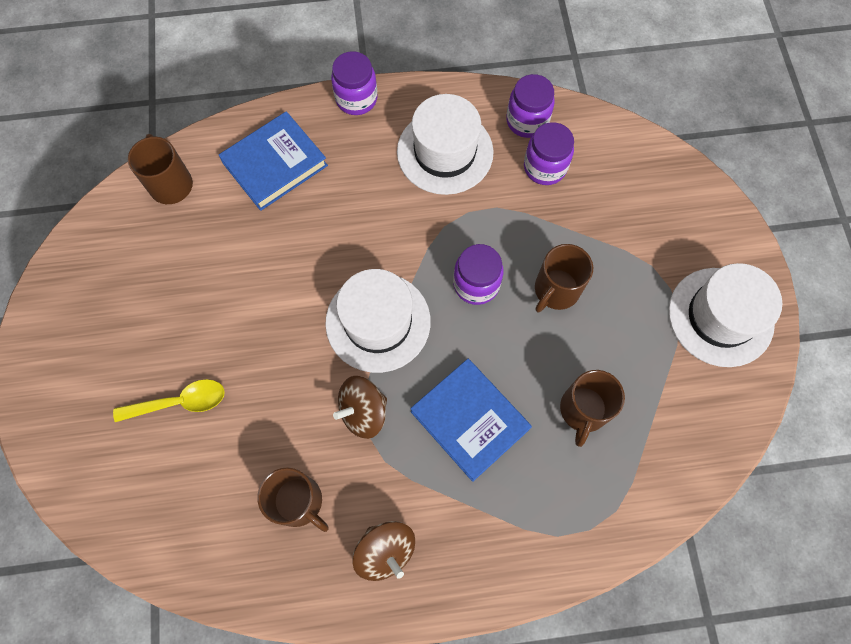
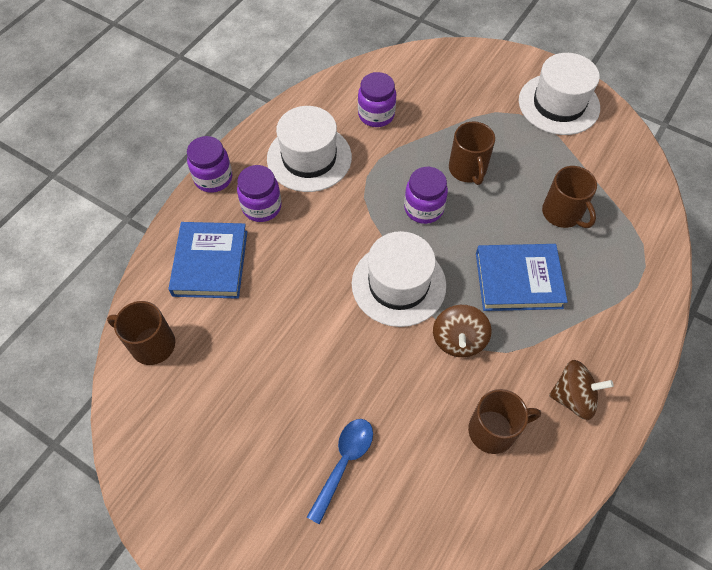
camera: 50 degrees left, 10 degrees down
(179, 402) = (344, 463): yellow spoon -> blue spoon
(527, 121) = (333, 100): purple jar -> purple jar (261, 207)

